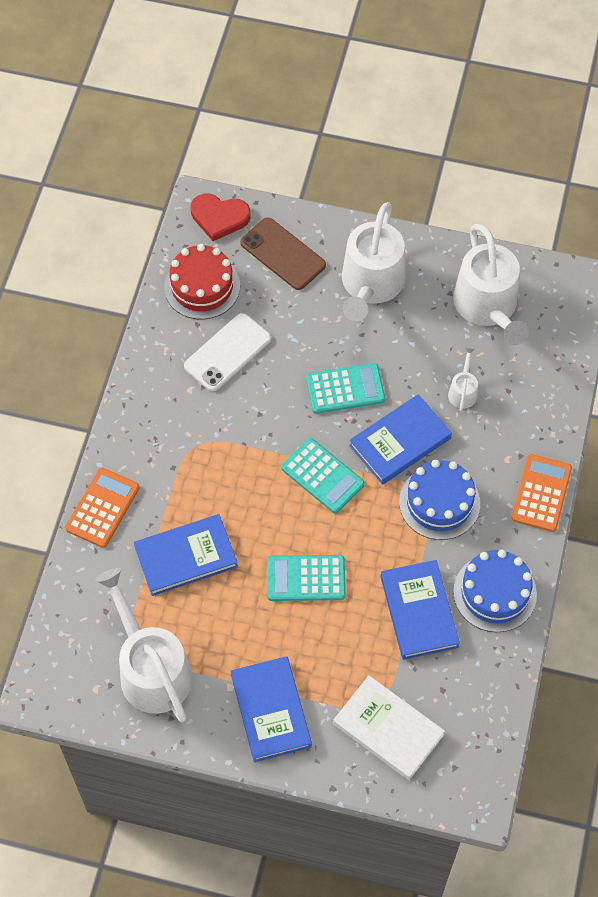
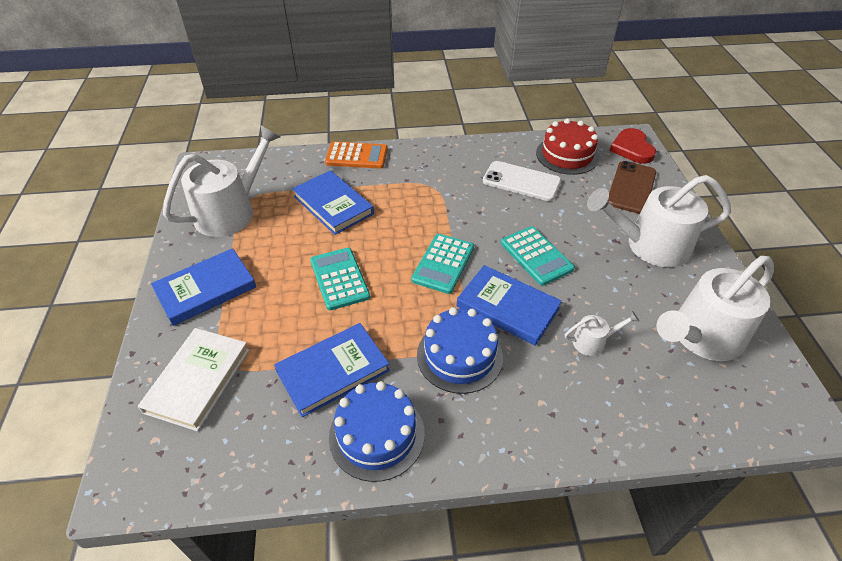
camera: 70 degrees right, 15 degrees down
(541, 493) = (518, 448): orange calculator -> none

